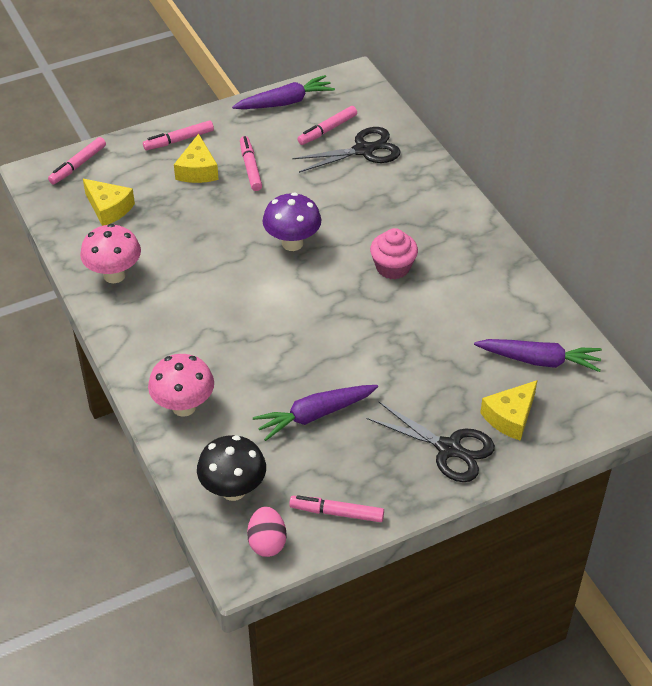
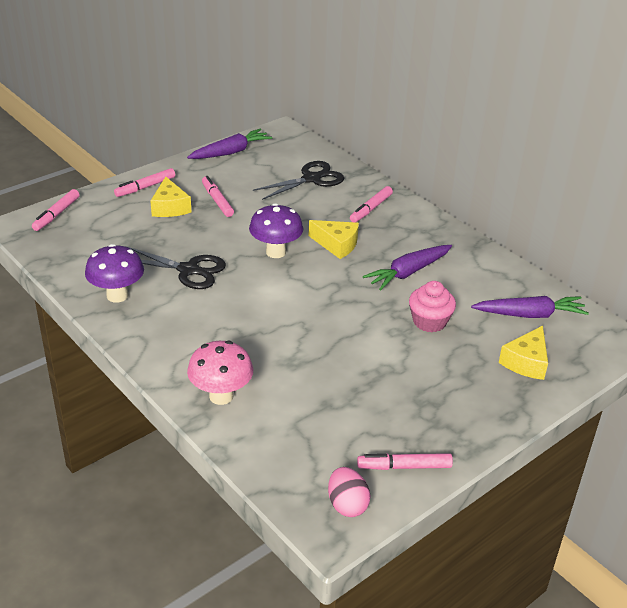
camera: 15 degrees left, 10 degrees down
(108, 208) = (96, 244): yellow cheese -> yellow cheese (336, 245)
(114, 275) = (117, 295): pink mushroom -> purple mushroom
(233, 490) = (296, 462): black mushroom -> none
(315, 415) = (350, 385): purple carrot -> purple carrot (408, 272)
(327, 130) = (274, 168): pink marker -> pink marker (371, 209)
(393, 267) = (372, 260): pink cupcake -> pink cupcake (429, 322)
(449, 448) = (484, 395): black scissors -> black scissors (188, 270)

